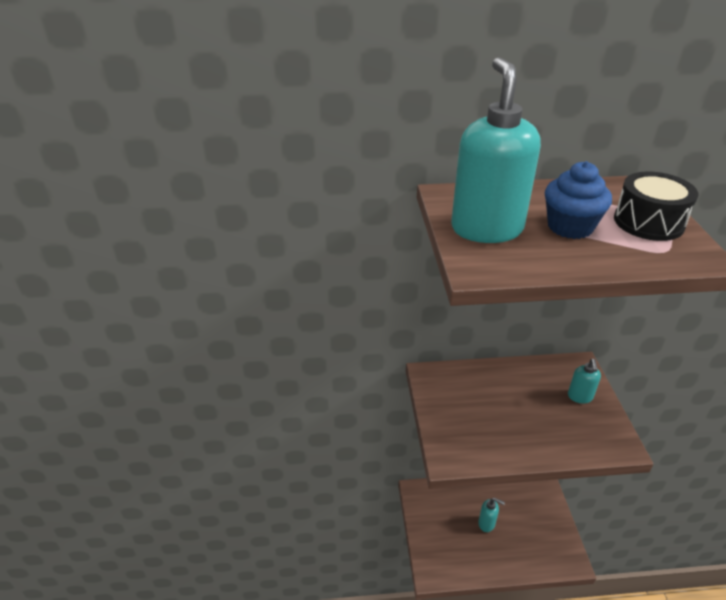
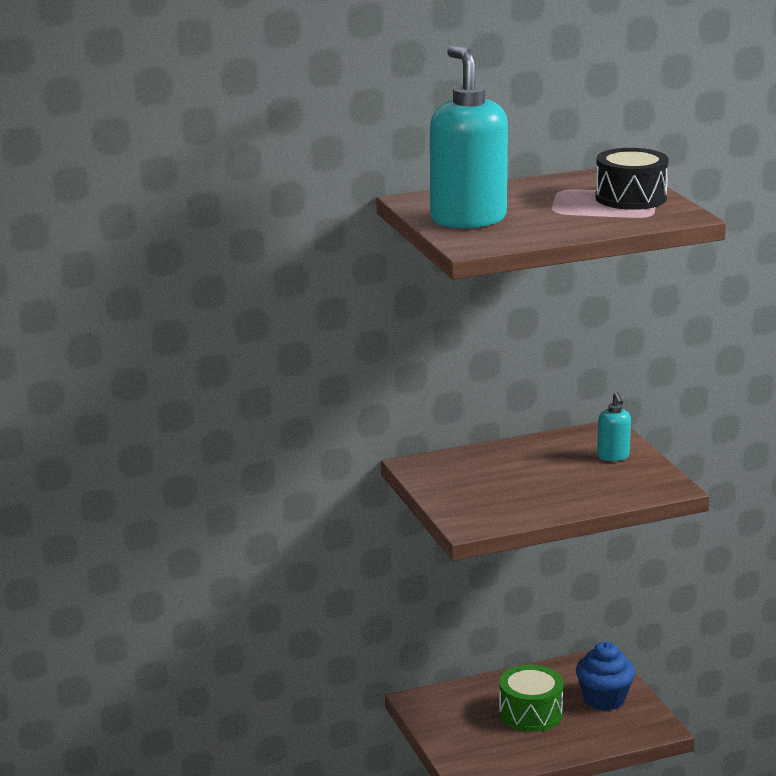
camera: 15 degrees left, 15 degrees down
(487, 523) = (530, 713): turquoise soap dispenser -> green drum
(570, 227) = (552, 209): blue cupcake -> blue cupcake (604, 699)

